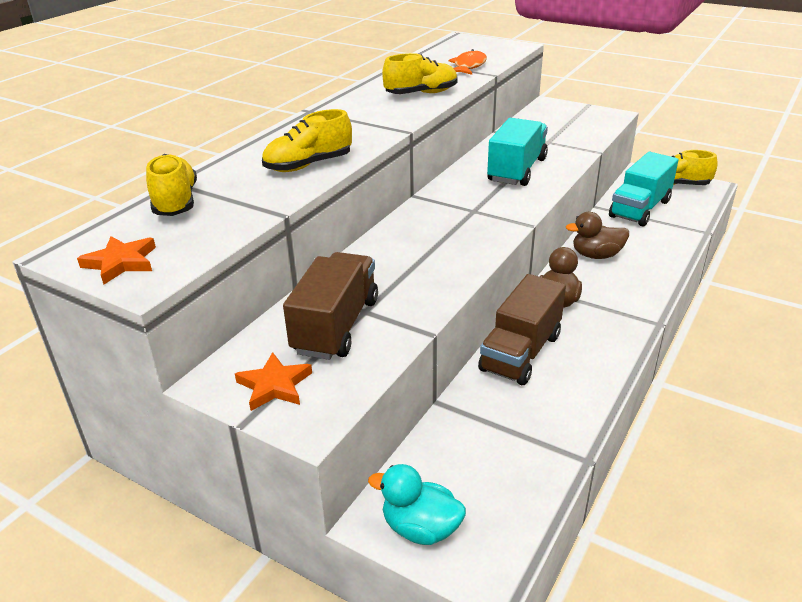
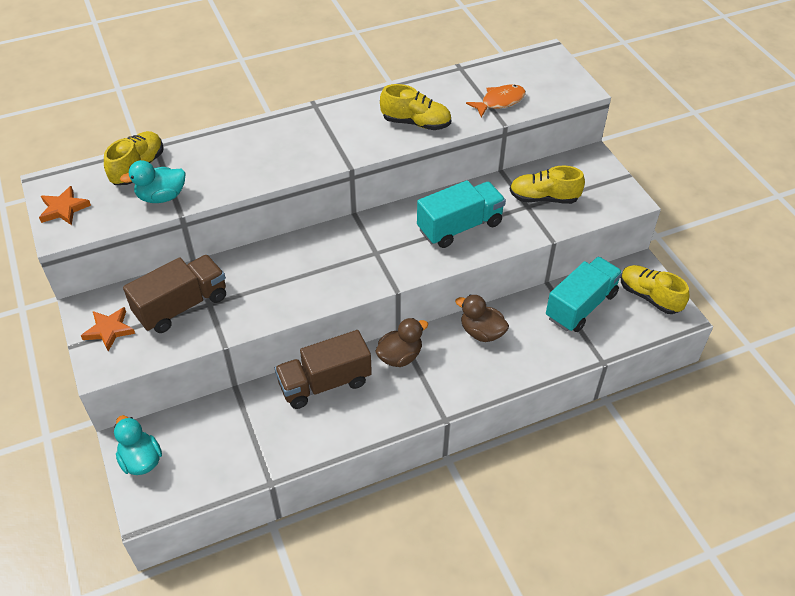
camera: 35 degrees right, 15 degrees up
(239, 211) = (161, 197): none -> turquoise duck
(308, 165) = (246, 171): yellow shoe -> yellow shoe (543, 198)
(640, 209) = (581, 306): turquoise truck -> turquoise truck turned 150 degrees clockwise

